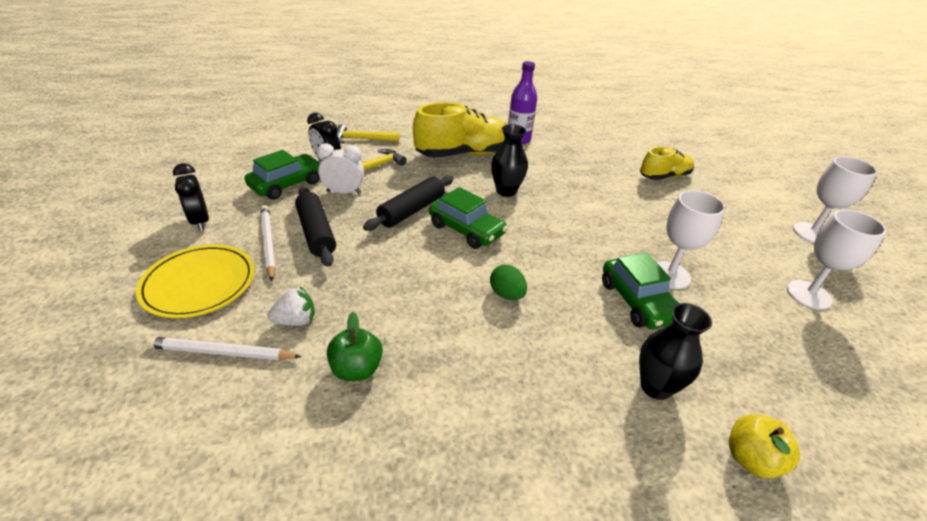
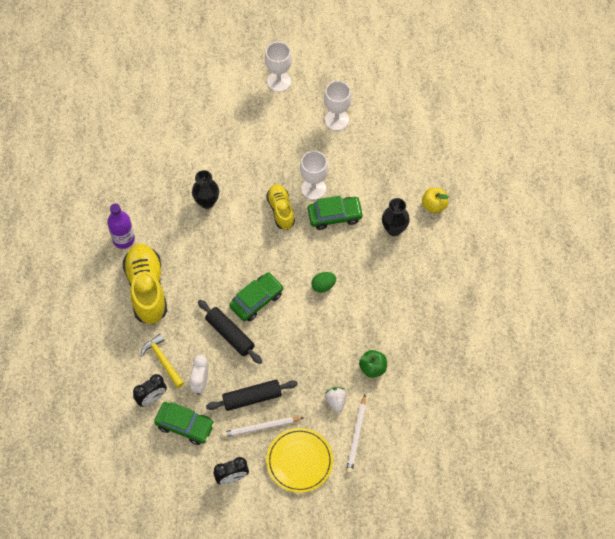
camera: 80 degrees left, 25 degrees up
(287, 184) = (185, 425): green car -> green car turned 150 degrees clockwise
(362, 139) = (111, 371): yellow hammer -> none
(506, 191) = (209, 265): black vase -> black vase (207, 202)
(664, 176) = (197, 144): yellow shoe -> yellow shoe (281, 210)

